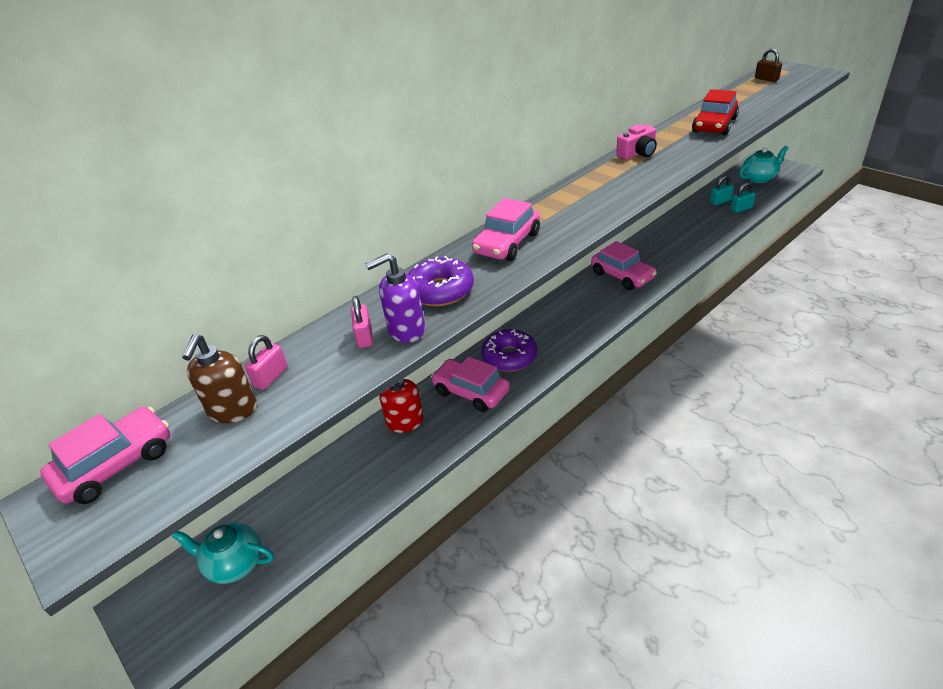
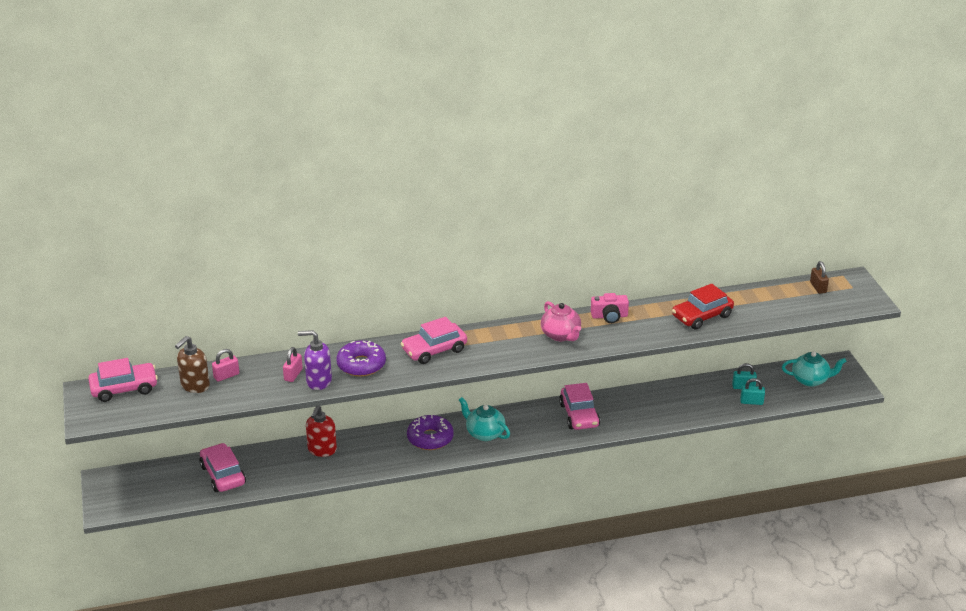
camera: 25 degrees right, 5 degrees down
(234, 564) = (165, 483): turquoise teapot -> turquoise teapot (484, 433)
(471, 392) = (381, 450): pink car -> pink car (223, 475)
(617, 182) = (561, 335): none -> pink teapot

